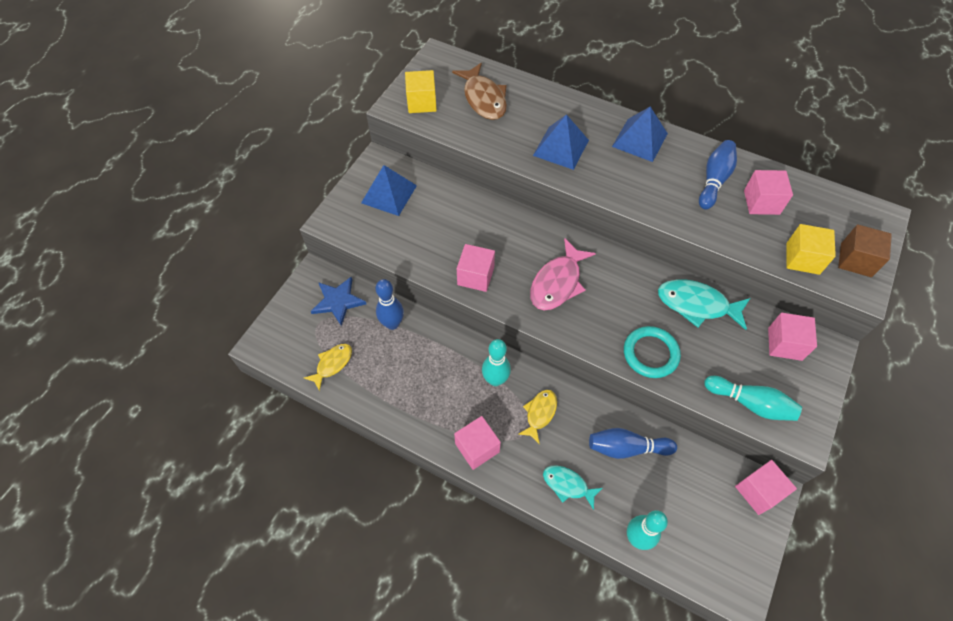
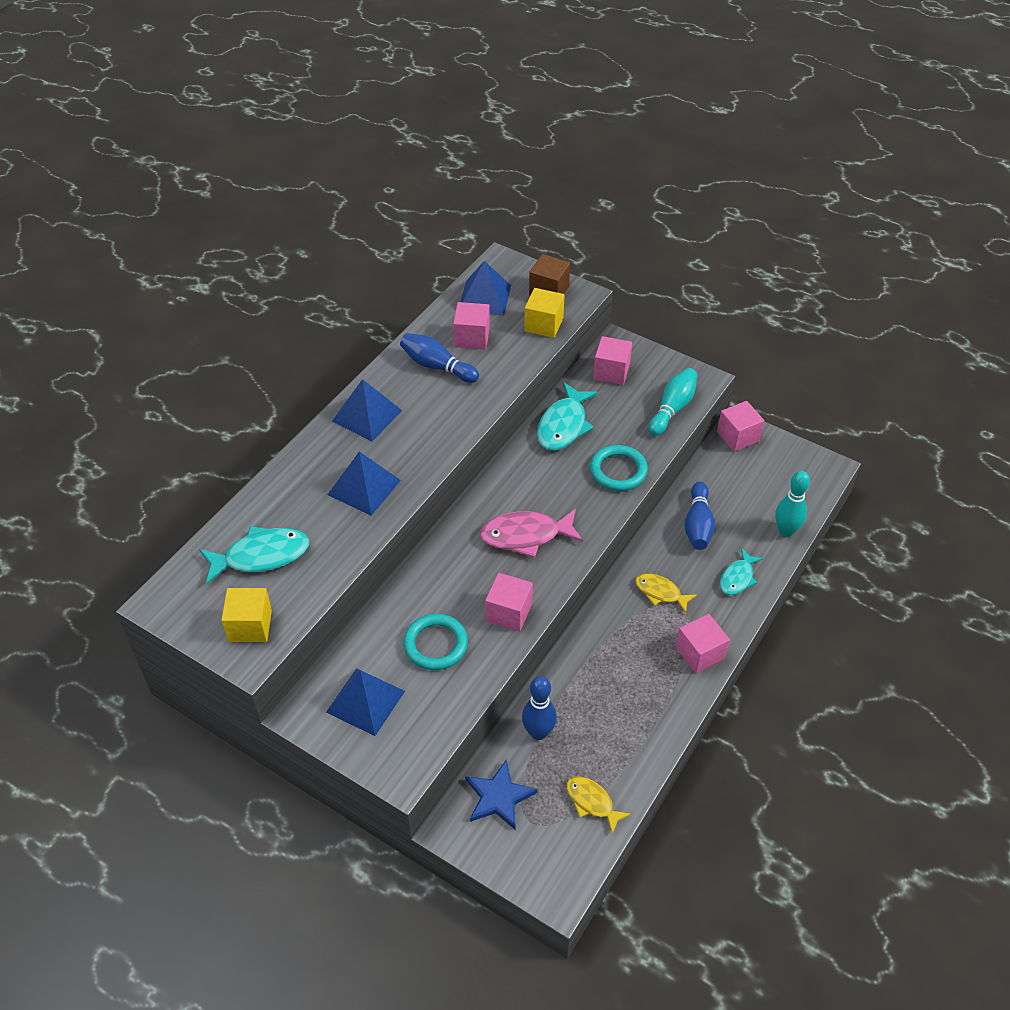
camera: 85 degrees left, 10 degrees down
(440, 230) = (435, 644): none -> turquoise ring
(484, 99) = (261, 556): brown fish -> turquoise fish
(495, 380) = (619, 629): turquoise bowling pin -> none
(557, 283) = (526, 536): pink fish -> pink fish turned 135 degrees clockwise
(821, 207) = (484, 298): none -> blue pyramid

